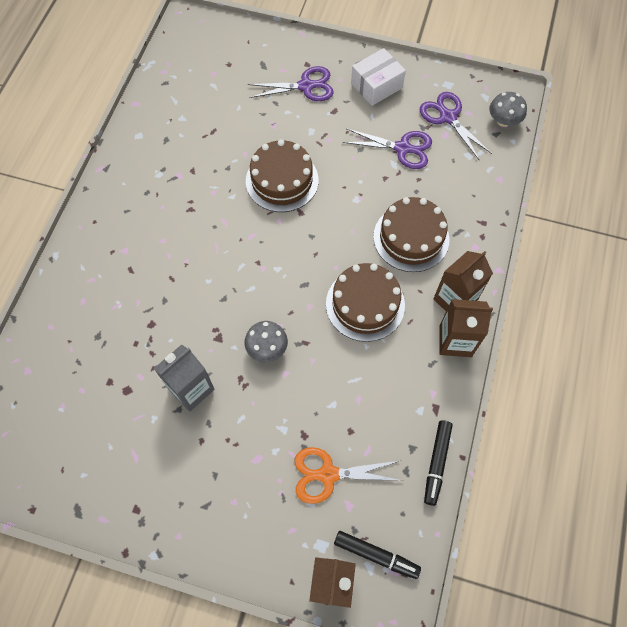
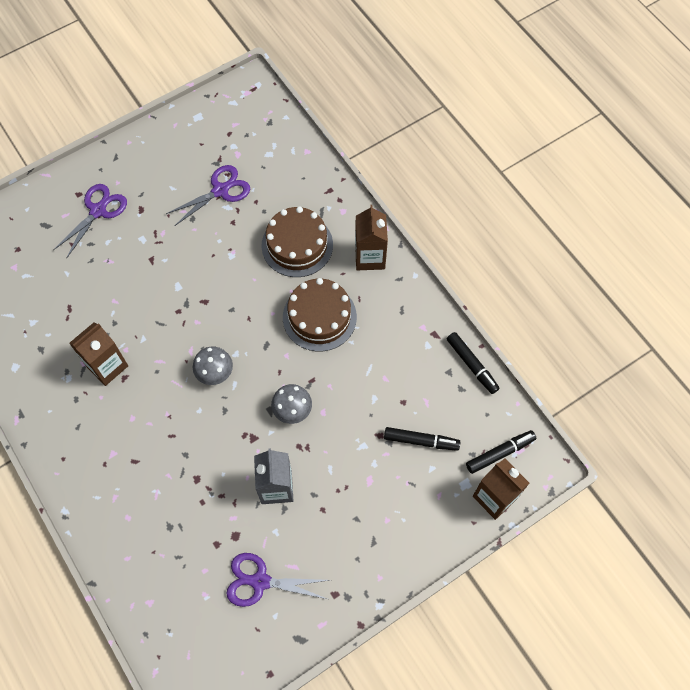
camera: 50 degrees left, 0 degrees up
(282, 180) = (164, 293): brown cake -> none
(328, 474) = (421, 441): orange scissors -> black marker
(376, 86) = (149, 163): white box -> none
(448, 117) = (225, 140): purple scissors -> purple scissors (260, 581)
(455, 341) = (399, 282): brown carton -> brown carton (107, 366)
(503, 121) = (264, 108): grey mushroom -> grey mushroom (215, 372)

